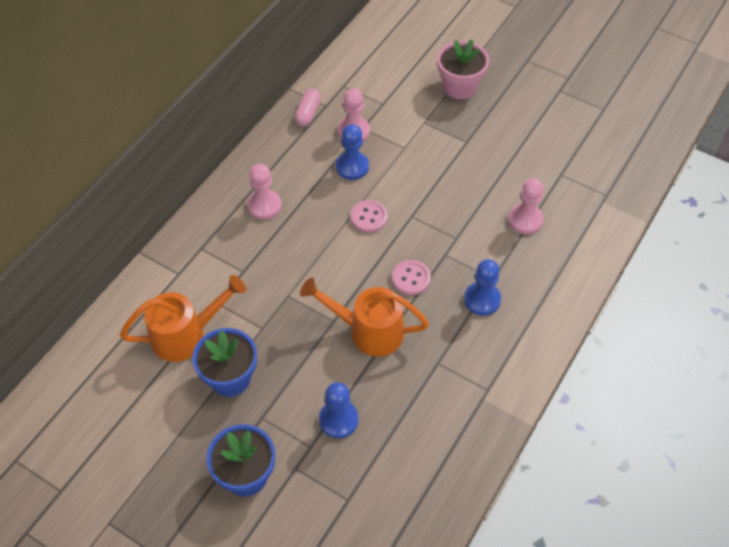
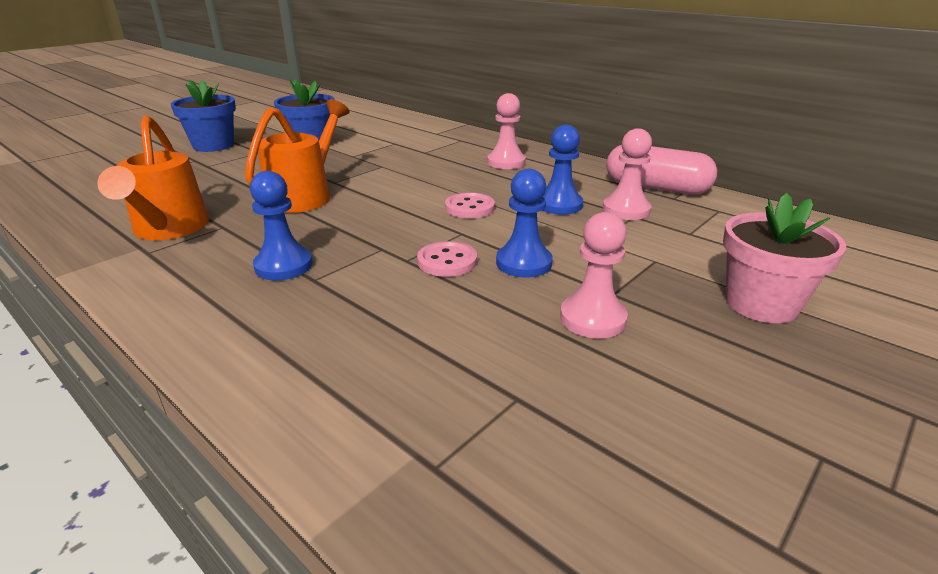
camera: 100 degrees right, 25 degrees down
(186, 335) = (368, 134): orange watering can -> orange watering can (168, 229)
(308, 113) = (656, 188): pink capsule -> pink capsule, size x1.72
(338, 420) = (218, 177): blue pawn -> blue pawn (523, 263)
(411, 278) = (358, 223): pink button -> pink button (447, 261)
(525, 220) = (411, 328): pink pawn -> pink pawn (592, 318)

